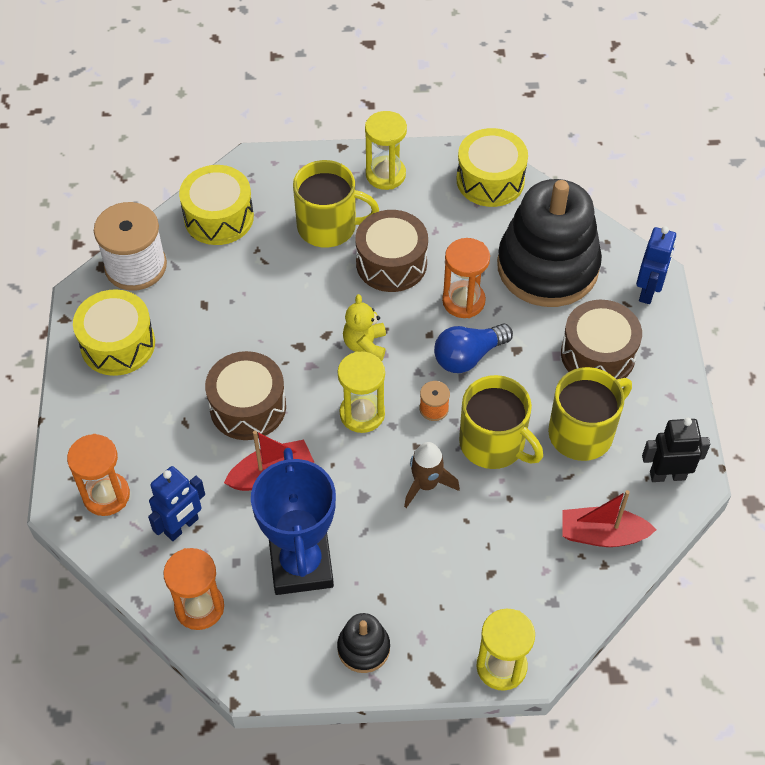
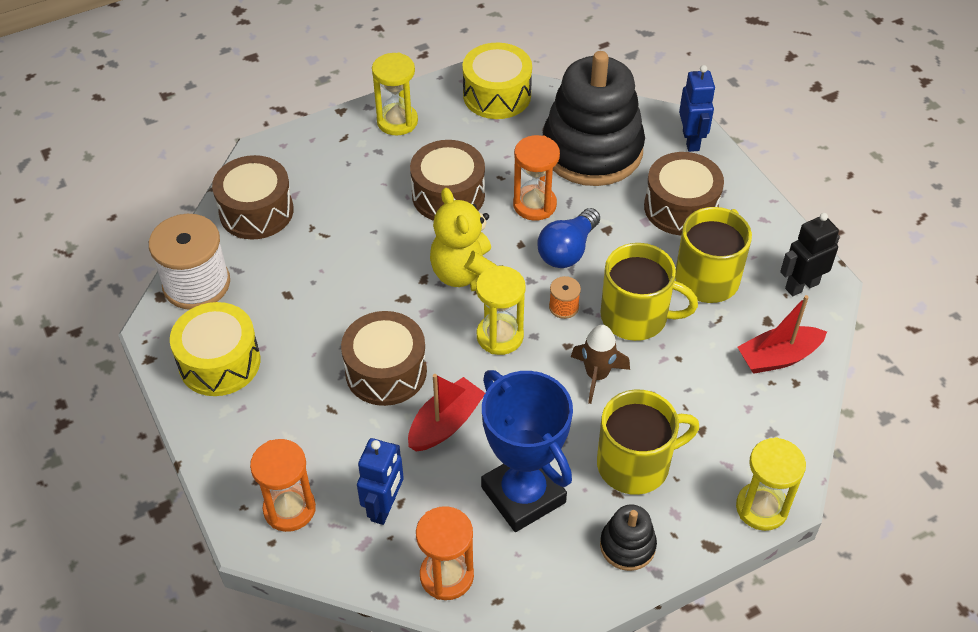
camera: 25 degrees left, 5 degrees down
(219, 217) = (256, 211): yellow drum -> brown drum
(328, 226) = (369, 183): yellow mug -> yellow mug (635, 464)
(365, 345) = (466, 275): yellow teddy bear -> yellow teddy bear, size x1.57

